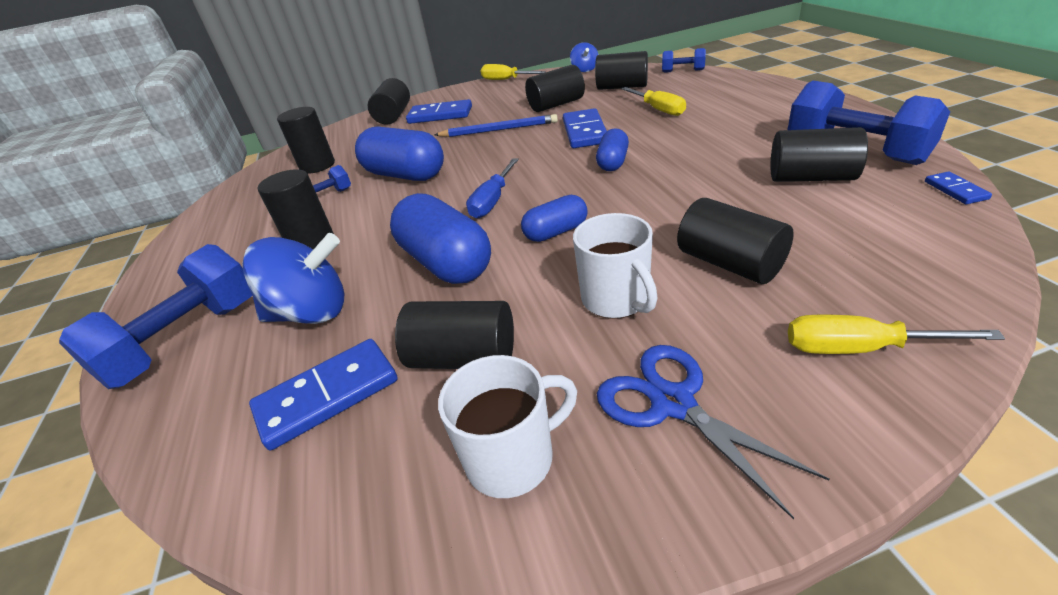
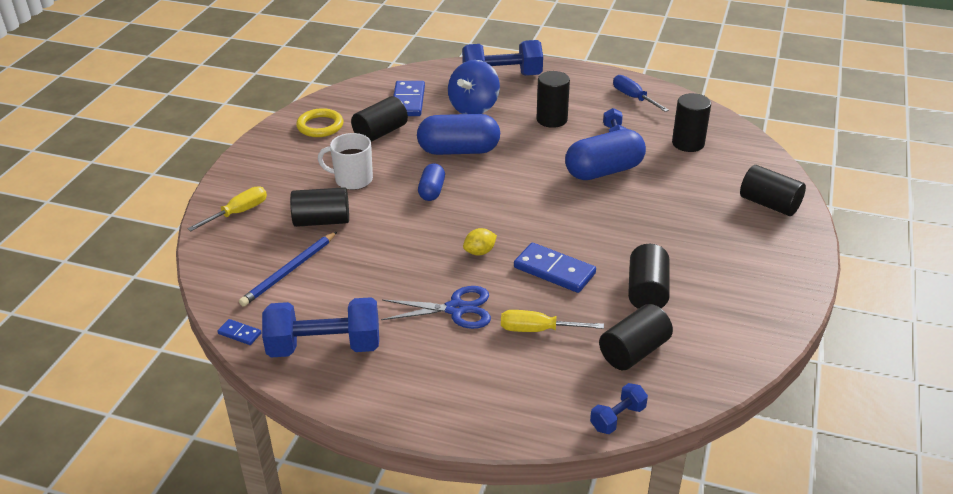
camera: 120 degrees right, 0 degrees up
(186, 341) = (502, 77): blue dumbbell -> blue dumbbell turned 75 degrees counterclockwise
(440, 115) = (726, 226): blue domino -> none
(493, 201) = (504, 187): blue screwdriver -> blue screwdriver (633, 98)
(498, 130) = (631, 238): blue pencil -> blue pencil (289, 271)
(506, 80) = (792, 304): yellow screwdriver -> none
(512, 458) = (320, 126): white mug -> yellow ring
(585, 70) = (741, 368): blue spinning top -> none
(613, 162) = (479, 252): blue capsule -> yellow lemon
(672, 403) = (288, 163): blue scissors -> blue scissors (456, 309)
(811, 178) = (332, 303): black cylinder -> none

